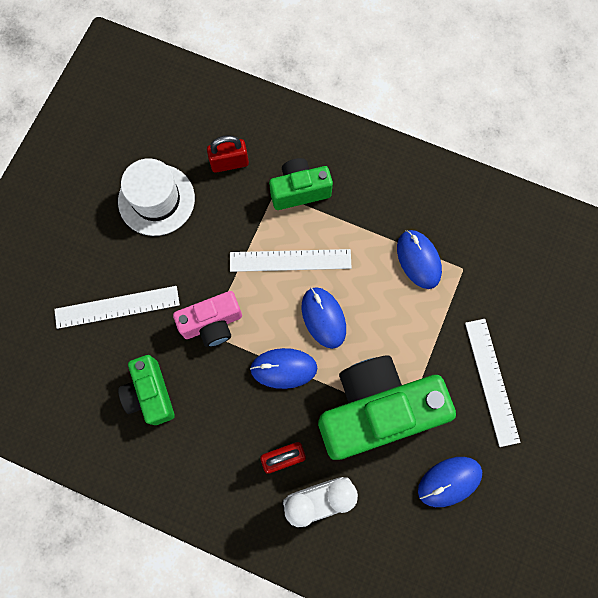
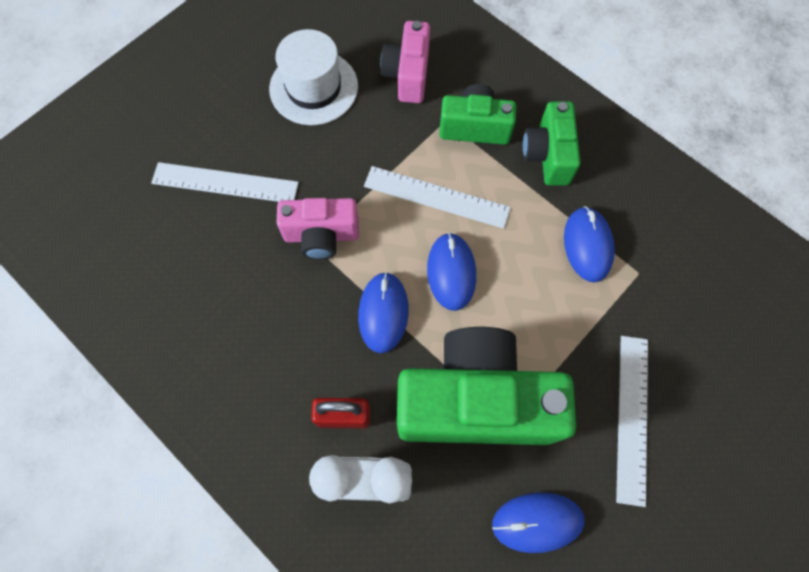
camera: 20 degrees right, 5 degrees down
(150, 394) = (221, 288): green camera -> green camera (548, 155)
(229, 163) = (408, 75): red padlock -> pink camera
(283, 368) = (383, 313): blue mouse -> blue mouse turned 75 degrees clockwise

